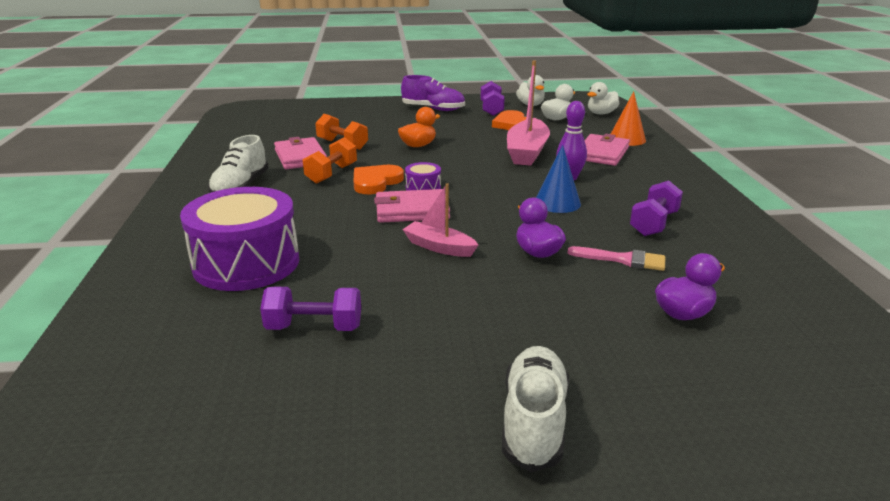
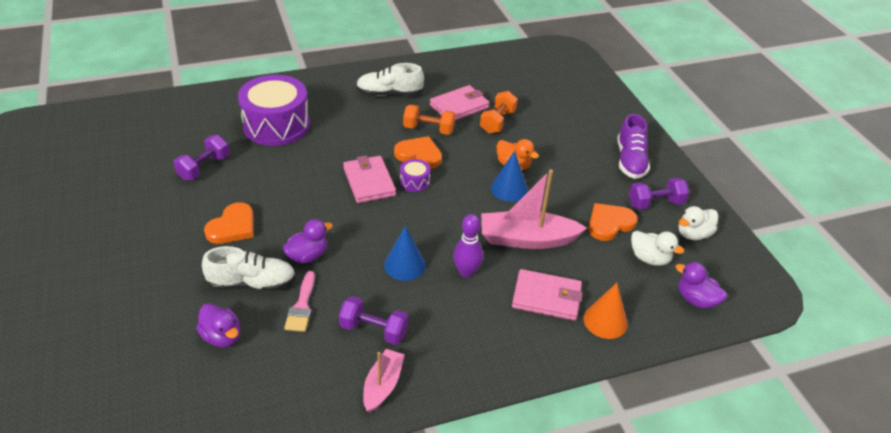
camera: 75 degrees right, 15 degrees up
(314, 328) = (204, 167): purple dumbbell -> purple dumbbell turned 45 degrees clockwise
(439, 247) = (309, 204): pink boat -> pink boat (383, 385)
(453, 151) = (509, 189): none -> blue cone
(470, 303) = (232, 227): none -> orange heart
(534, 422) = (113, 262): white shoe -> white shoe (252, 283)
(601, 113) = (696, 299): white duck -> purple duck

